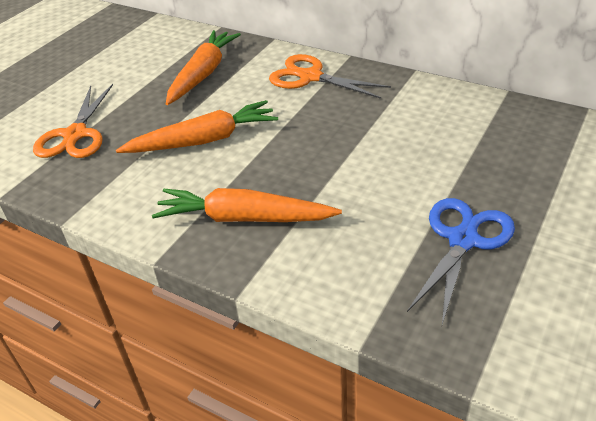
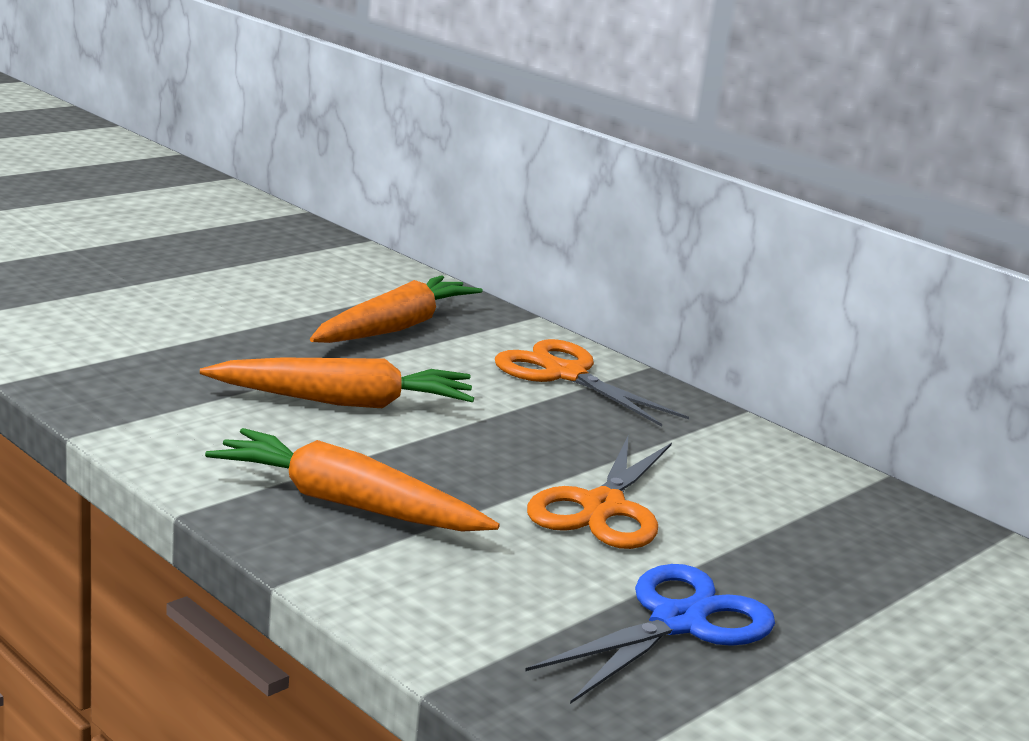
camera: 10 degrees right, 20 degrees down
(75, 135) = (152, 345): orange scissors -> orange scissors (602, 508)

